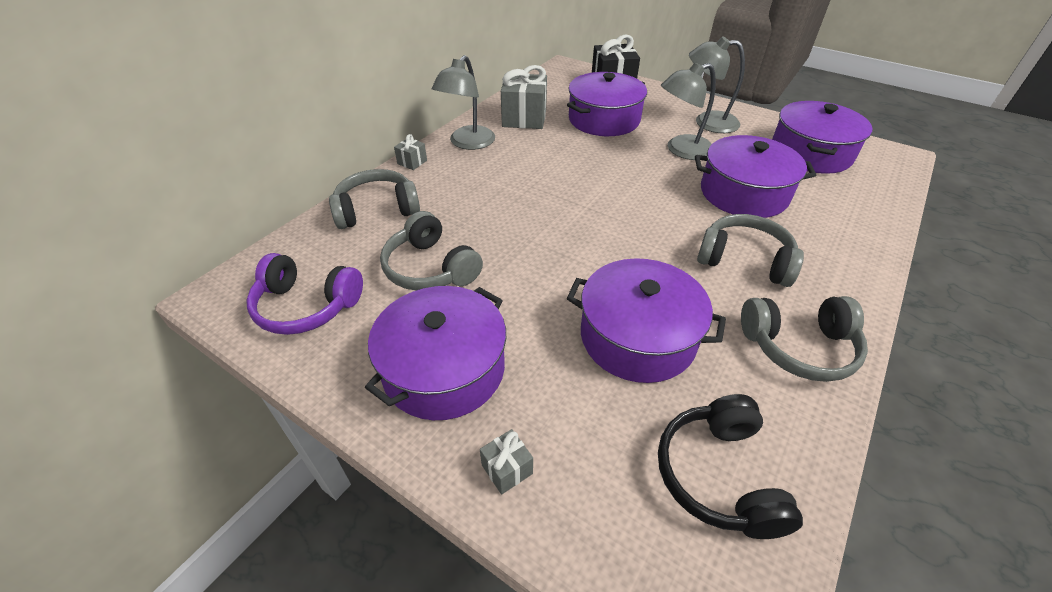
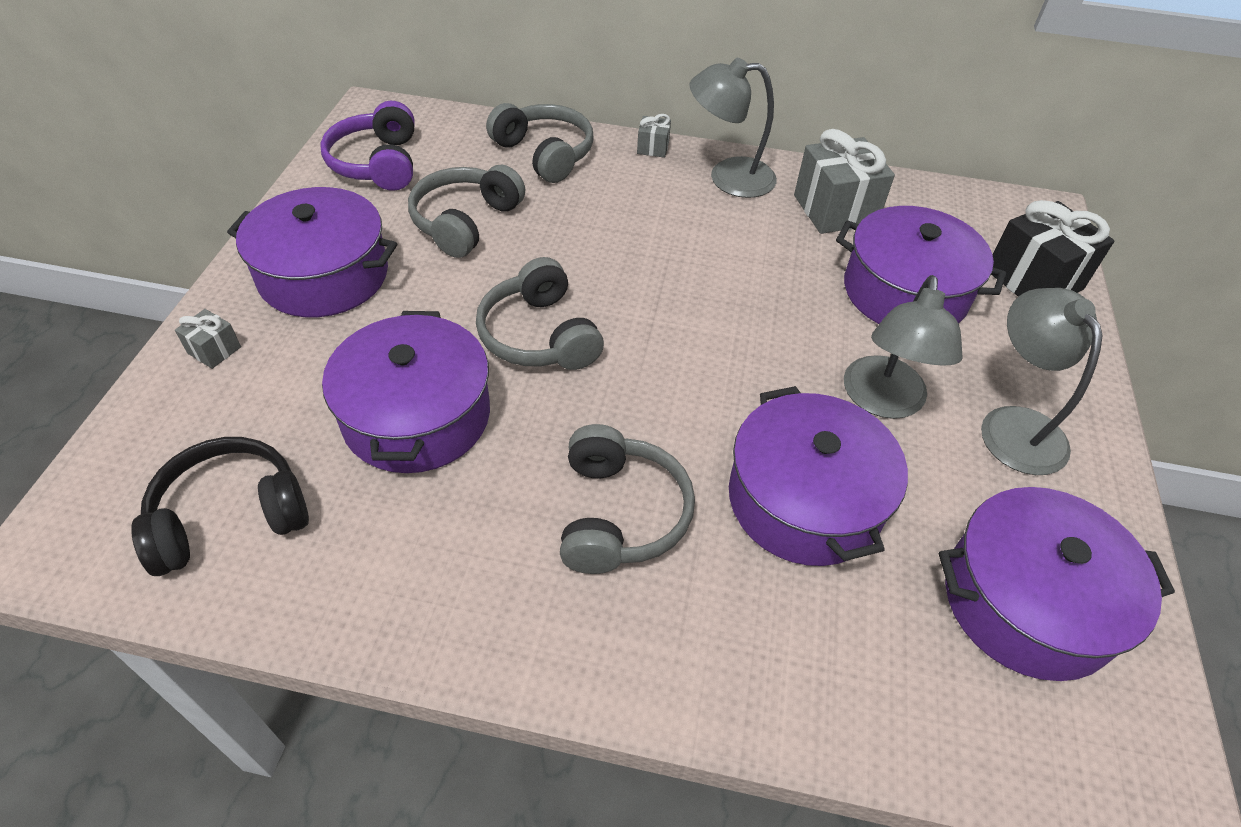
camera: 65 degrees right, 5 degrees up
(681, 150) = (883, 401): grey lamp -> grey lamp turned 120 degrees counterclockwise
(799, 347) = (454, 591): grey headphones -> grey headphones (539, 335)

